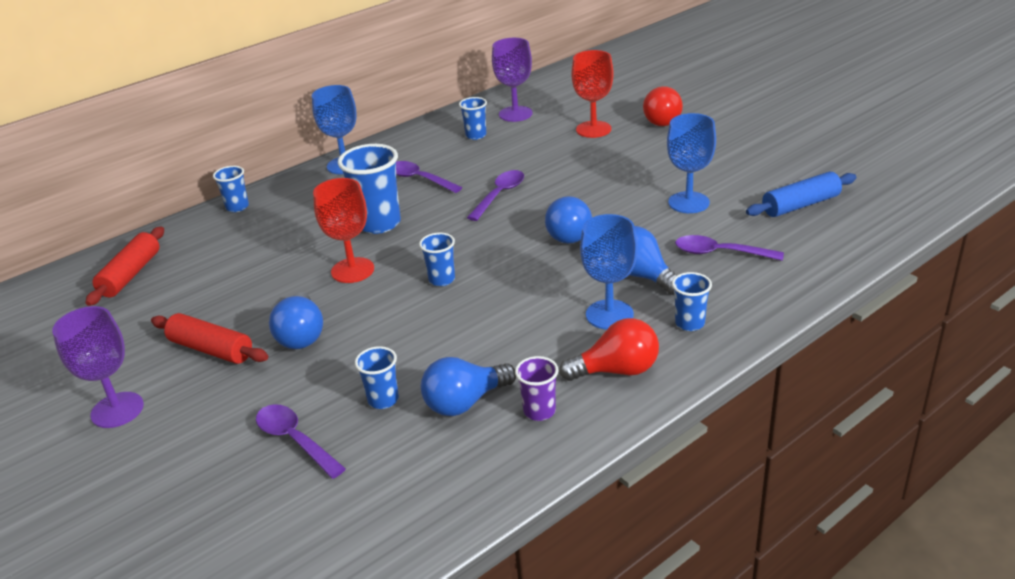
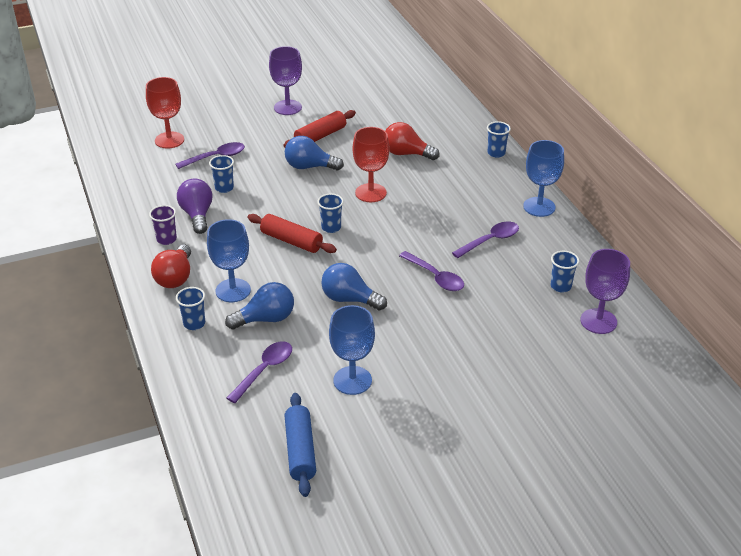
camera: 105 degrees right, 5 degrees up
(130, 274) = (427, 111): red rolling pin -> red rolling pin (291, 241)
(379, 223) = (428, 211): blue cup -> none
(465, 402) = (197, 215): blue light bulb -> purple light bulb
(593, 129) = (534, 364): red goblet -> red goblet (169, 140)
(661, 120) = (531, 420): red light bulb -> red light bulb (406, 154)

